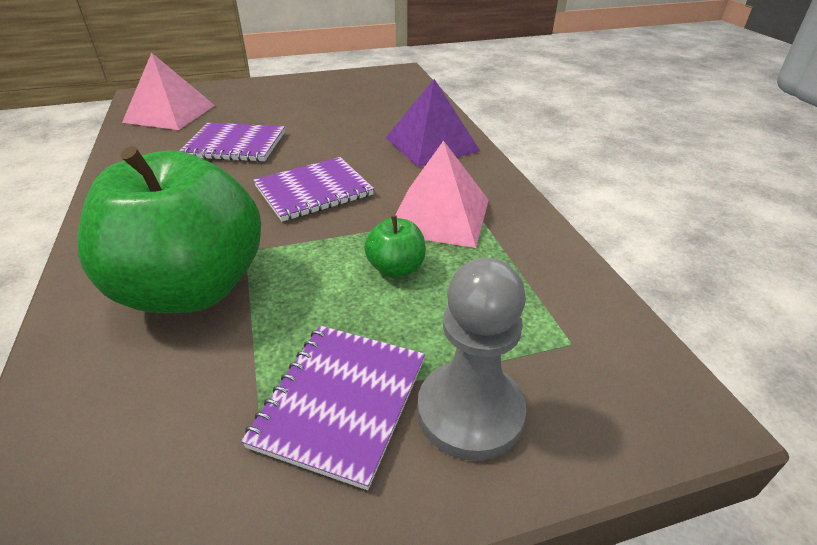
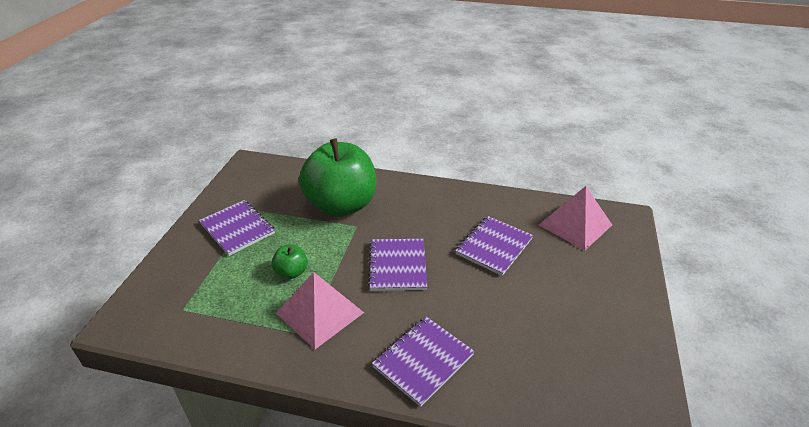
camera: 120 degrees right, 0 degrees up
(432, 144) = (423, 361): purple pyramid -> purple notebook
(470, 412) = (195, 258): grey pawn -> none

